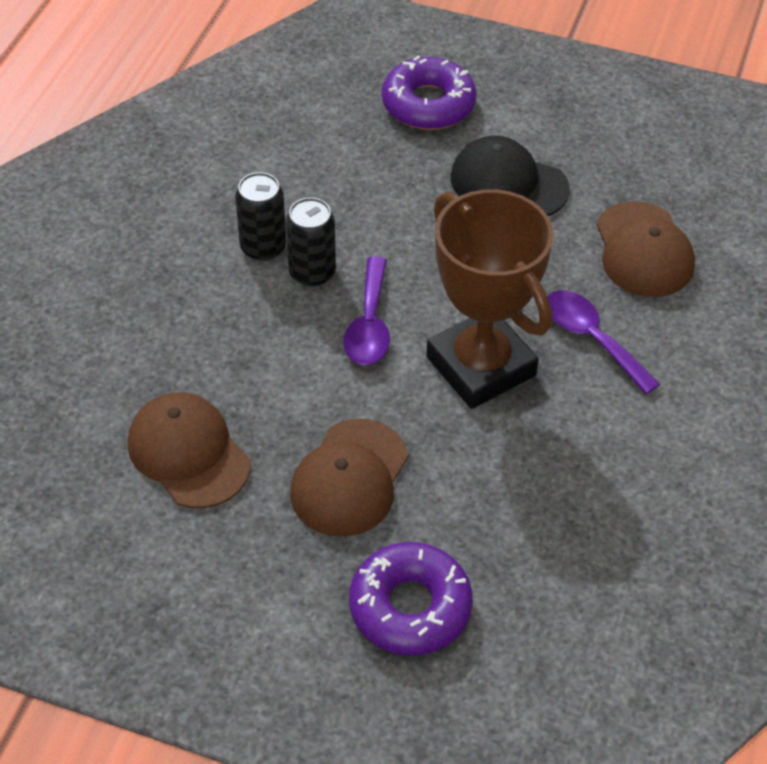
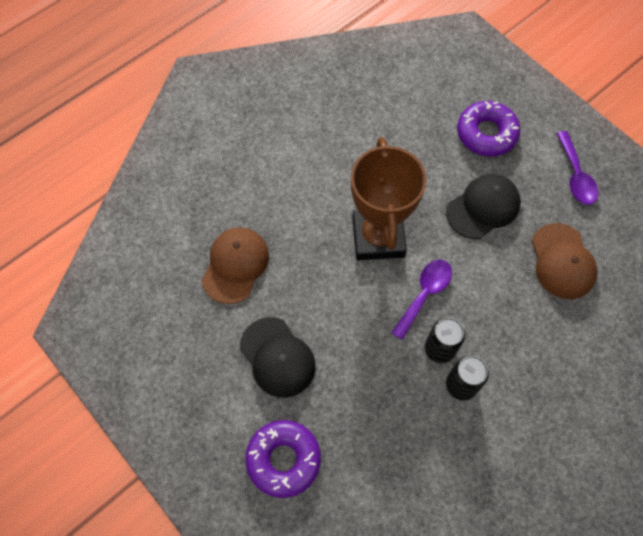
camera: 150 degrees left, 15 degrees up
(349, 478) = (483, 207): brown cap -> black cap
(591, 338) = (307, 224): purple spoon -> purple spoon (575, 176)

